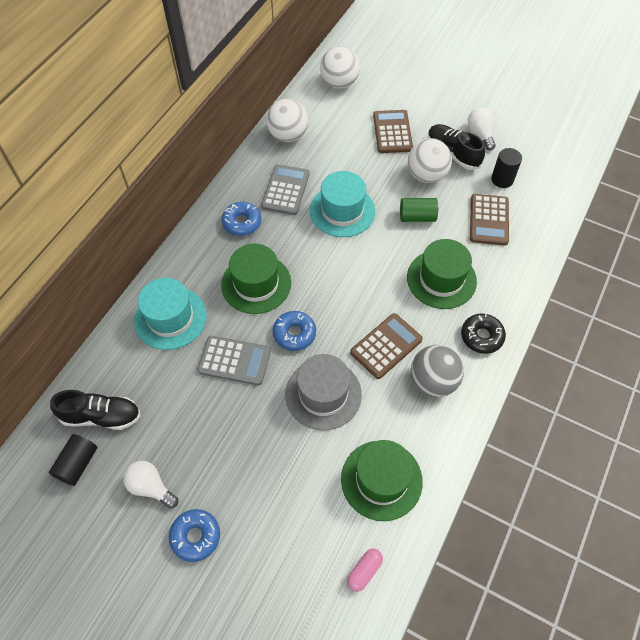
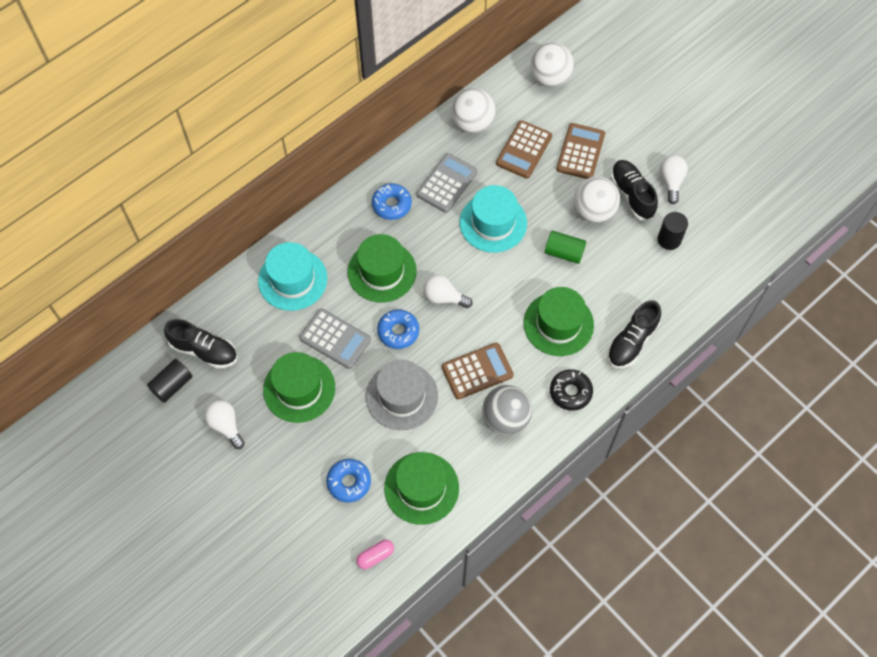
camera: 20 degrees right, 5 degrees up
(195, 536) = (248, 479): blue donut -> blue donut (349, 482)
(216, 422) = (299, 389): none -> green hat
(325, 288) = (444, 297): none -> white light bulb
(489, 220) = (634, 278): brown calculator -> brown calculator (524, 150)
(514, 274) = (631, 342): none -> black shoe

